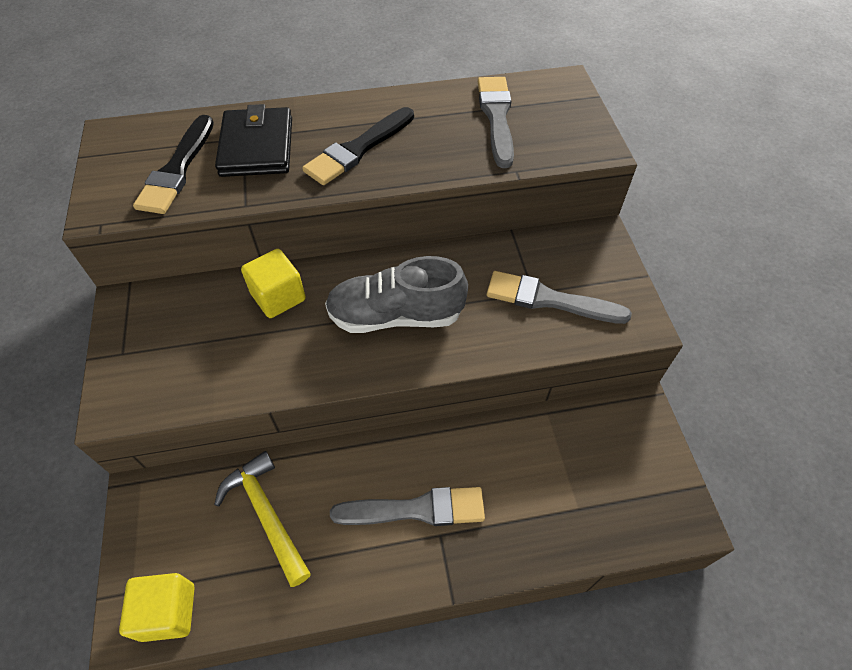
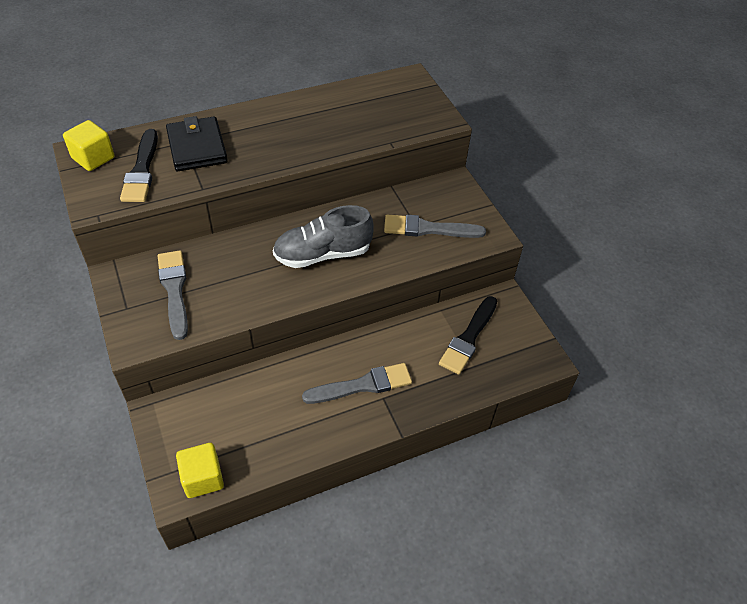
camera: 15 degrees left, 5 degrees down
(266, 514) = (255, 406): yellow hammer -> none
(278, 297) = (232, 254): yellow cube -> yellow cube (93, 158)
(358, 149) = (273, 140): black brush -> black brush (468, 338)
(496, 117) = (368, 107): grey brush -> grey brush (174, 290)

